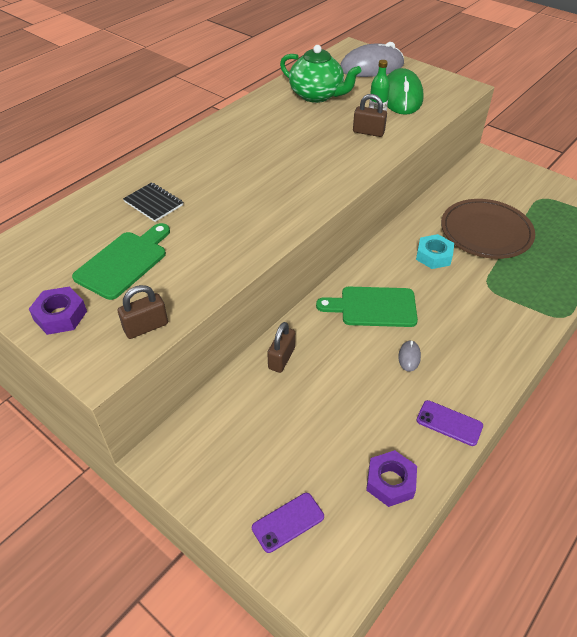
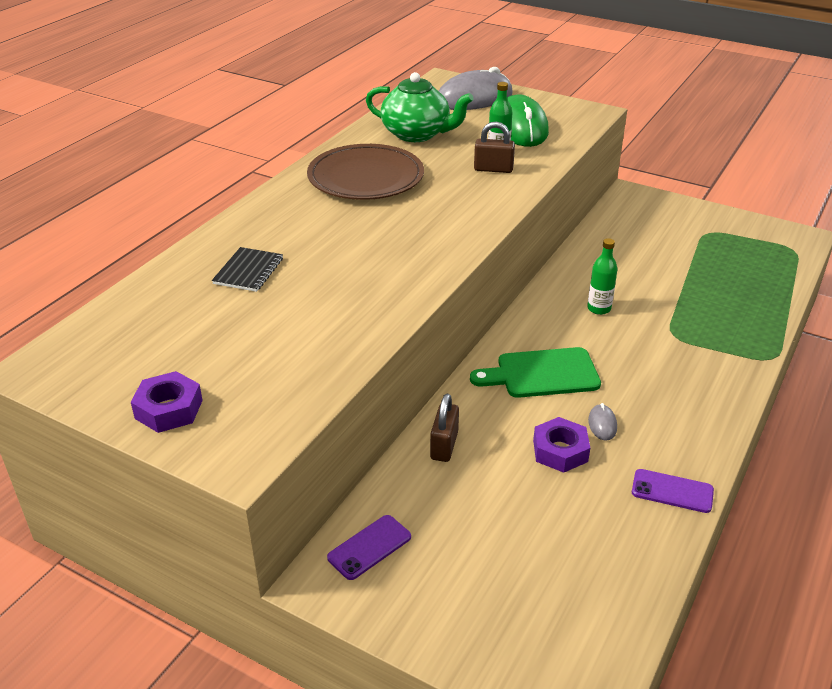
camera: 10 degrees left, 10 degrees down
(124, 262) = (232, 340): green cutting board -> none
(146, 327) = (286, 409): brown padlock -> none
(153, 203) = (248, 271): black notebook -> black notebook turned 75 degrees clockwise
(288, 522) = (507, 631): purple phone -> purple phone (369, 547)
(390, 482) = (621, 566): purple nut -> purple nut (560, 451)
(433, 256) = (599, 308): turquoise nut -> green bottle
(486, 232) = (653, 276): brown plate -> brown plate (366, 177)

